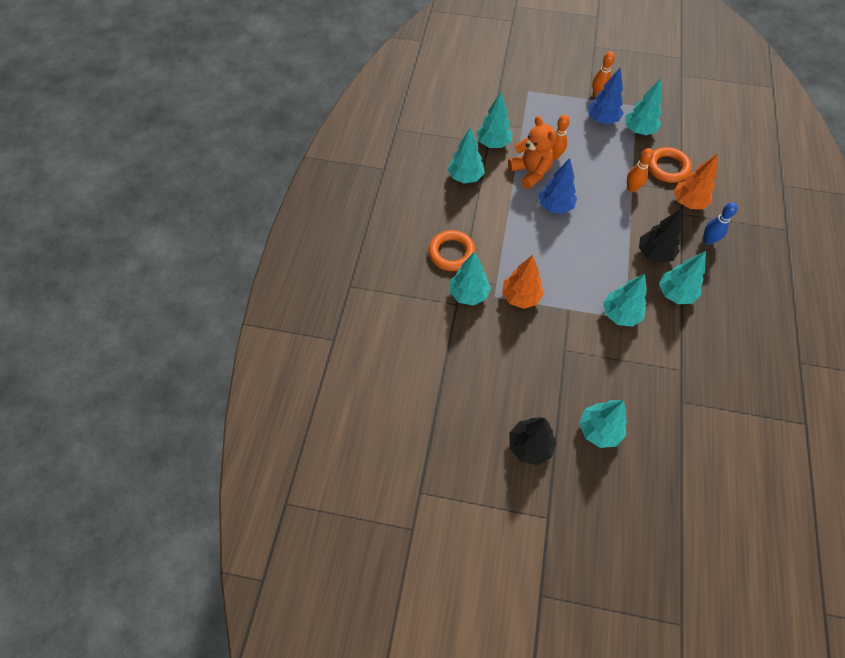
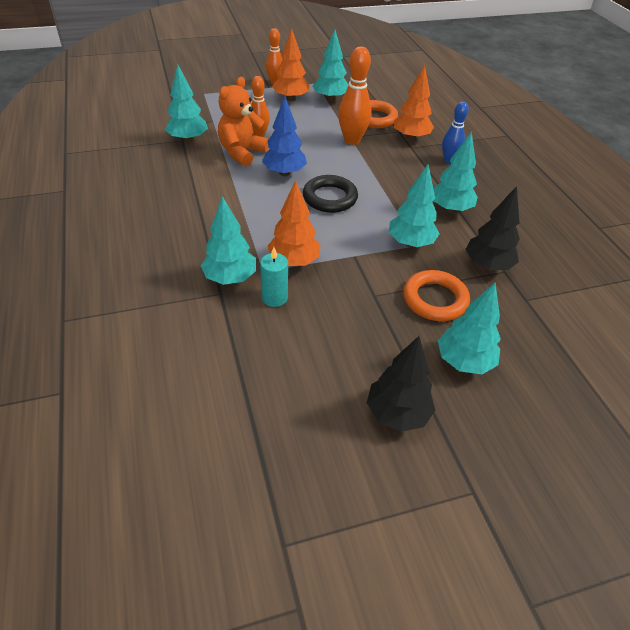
camera: 30 degrees left, 15 degrees down
(451, 253) = (188, 245): orange ring -> orange ring (435, 299)
(465, 177) = (170, 174): turquoise tree -> none
(492, 323) = (274, 297): none -> turquoise candle
(530, 172) = (242, 152): orange teddy bear -> orange teddy bear turned 90 degrees counterclockwise
(579, 246) = (330, 198): none -> black ring
(602, 120) = (291, 99): blue tree -> orange tree
(631, 188) = (352, 140): orange bowling pin -> orange bowling pin, size x1.54
(654, 254) = (408, 183): black tree -> black tree (487, 265)

